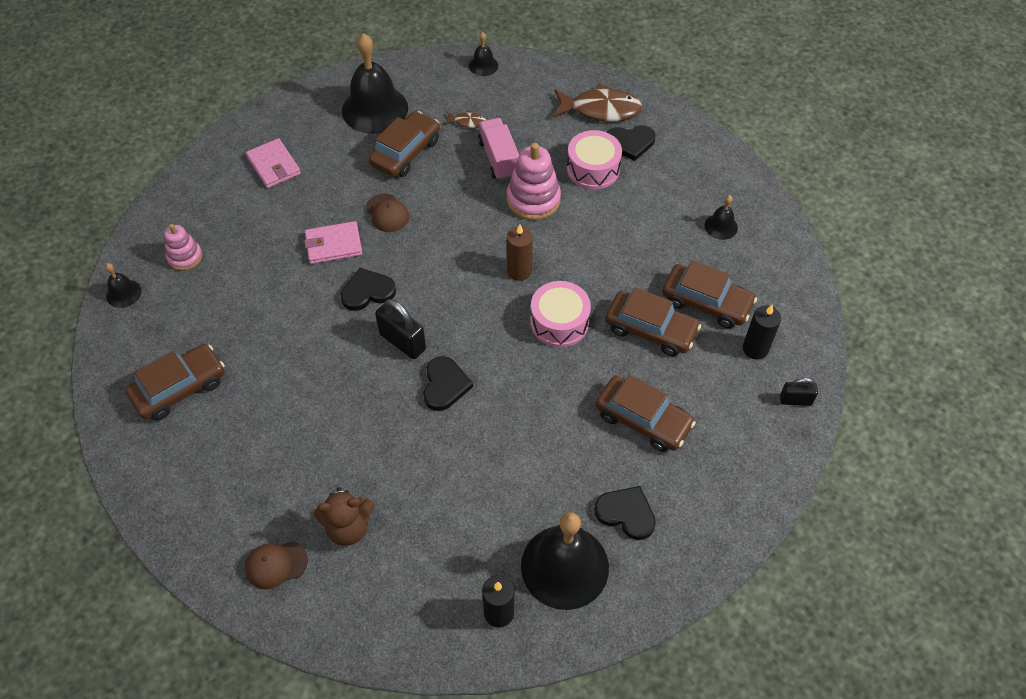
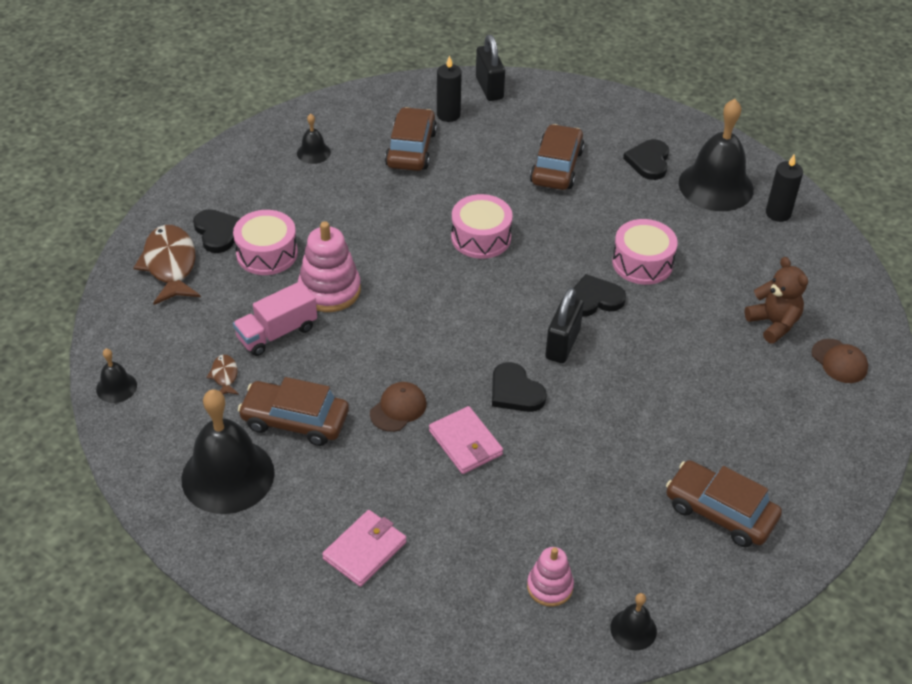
camera: 110 degrees left, 10 degrees down
(475, 444) = (642, 263): none -> pink drum
(519, 271) = (431, 279): brown candle -> none
(650, 329) = (459, 178): brown car -> none
(795, 400) = (489, 88): black padlock -> black padlock, size x1.63

